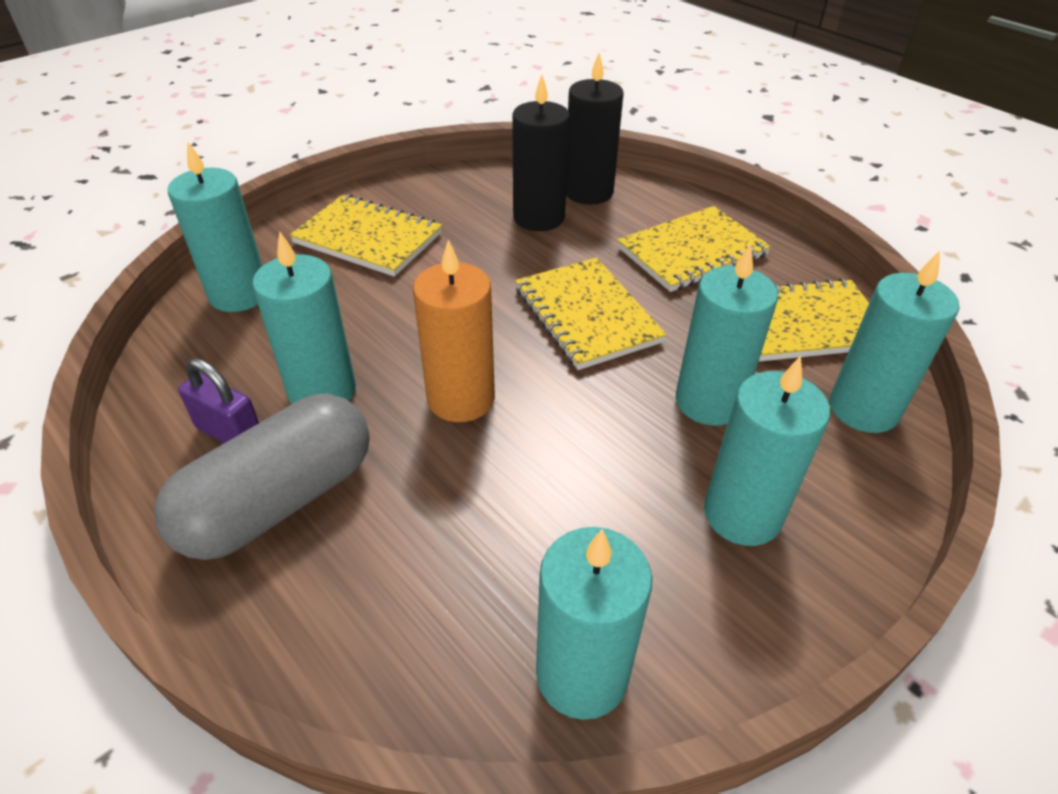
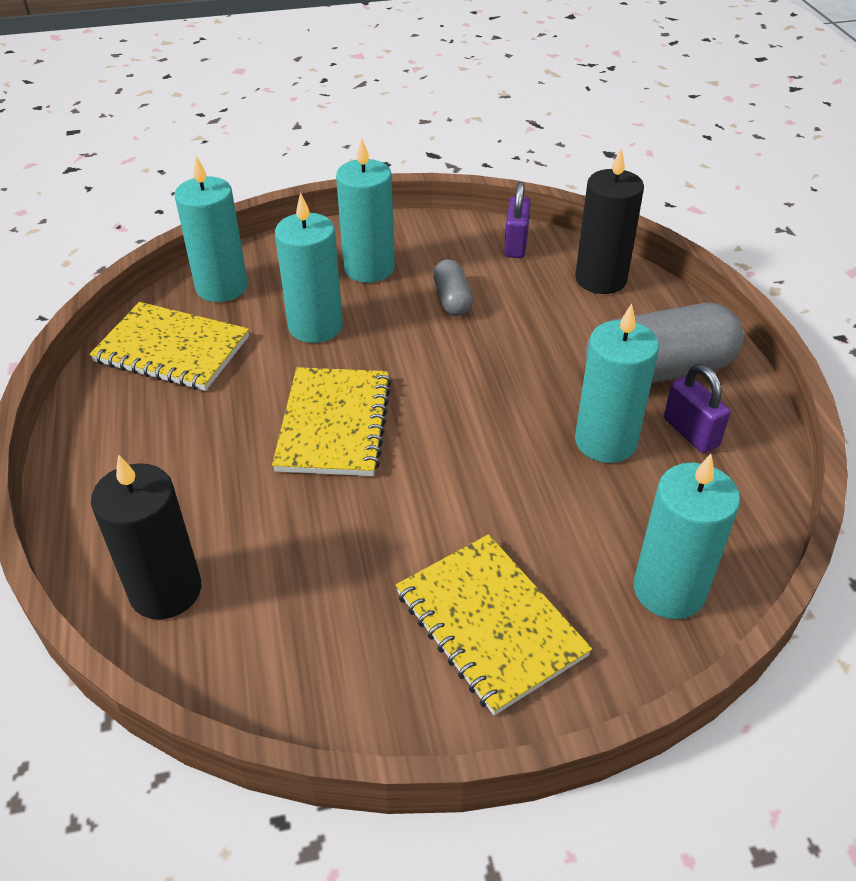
camera: 150 degrees left, 0 degrees up
(461, 398) = (494, 393): orange candle -> none
(538, 218) = (266, 570): black candle -> black candle (600, 279)
(582, 674) = (516, 245): turquoise candle -> purple padlock
(594, 507) = (452, 299): none -> grey capsule
(692, 252) = (163, 452): yellow notebook -> none

